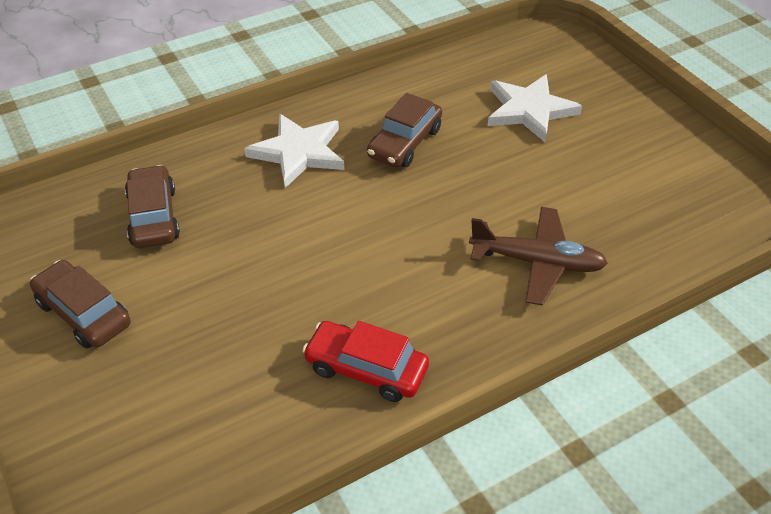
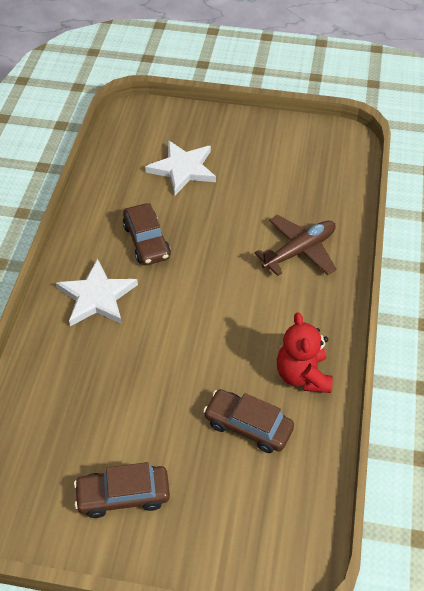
camera: 50 degrees left, 5 degrees up
(153, 217) = (73, 408): brown car -> brown car (248, 426)
(366, 369) = (303, 375): red car -> red teddy bear

